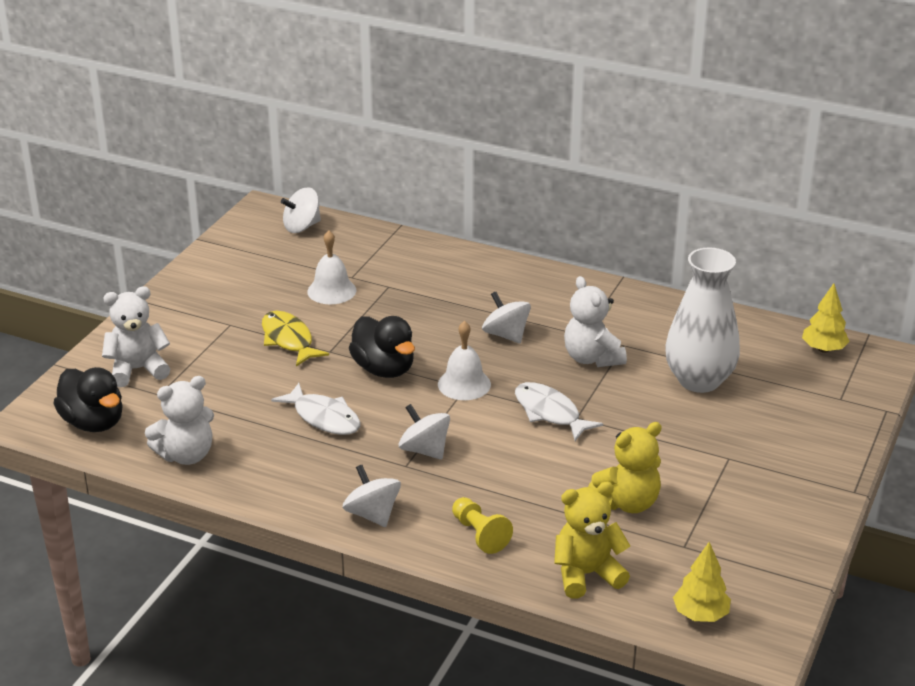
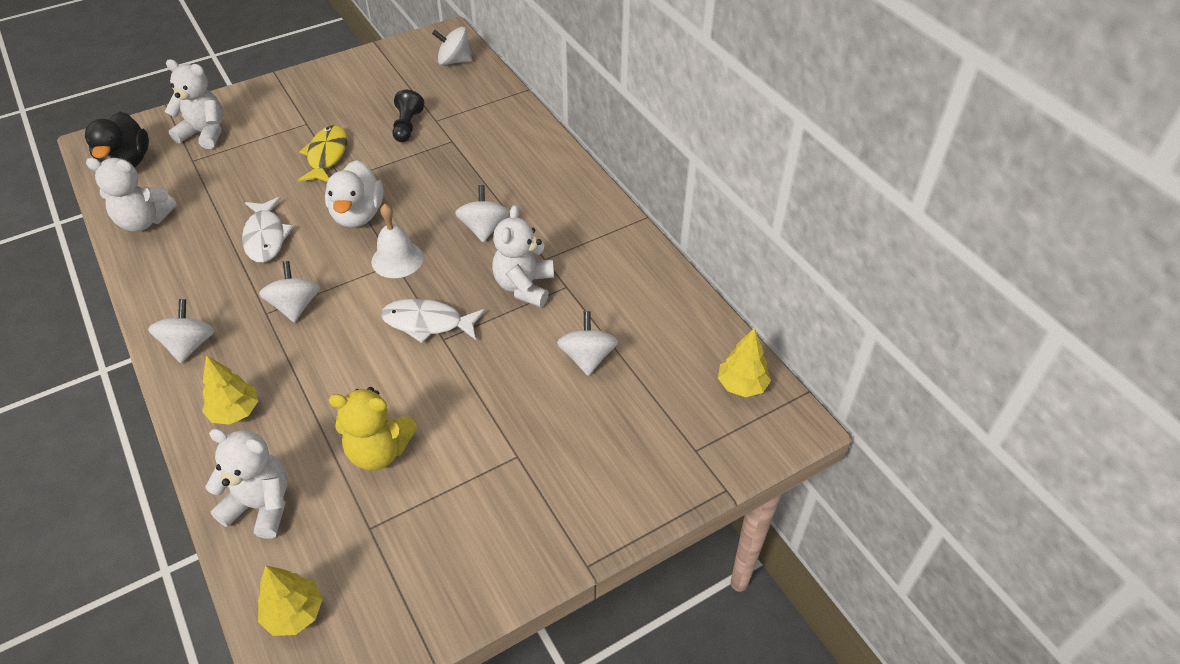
camera: 35 degrees right, 15 degrees up
(331, 290) = (407, 126): white bell -> black pawn
(384, 369) = (358, 215): black duck -> white duck
(479, 534) = (235, 412): yellow pawn -> yellow tree
(550, 413) = (427, 323): white fish -> white fish turned 75 degrees counterclockwise
(586, 574) = (261, 505): yellow teddy bear -> white teddy bear
(699, 380) = (587, 357): white vase -> white spinning top

